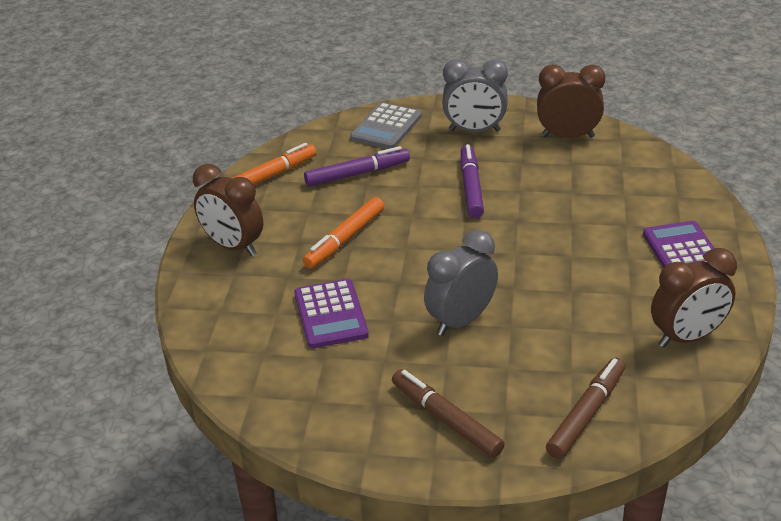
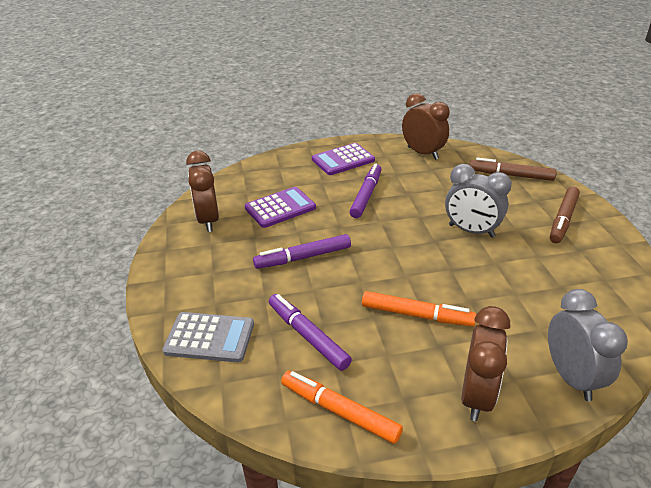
camera: 110 degrees left, 0 degrees up
(330, 314) = (515, 295): purple calculator -> purple calculator (280, 208)
(474, 130) = (207, 273): grey clock -> grey clock (571, 377)
(579, 254) = (366, 195): none -> purple marker

